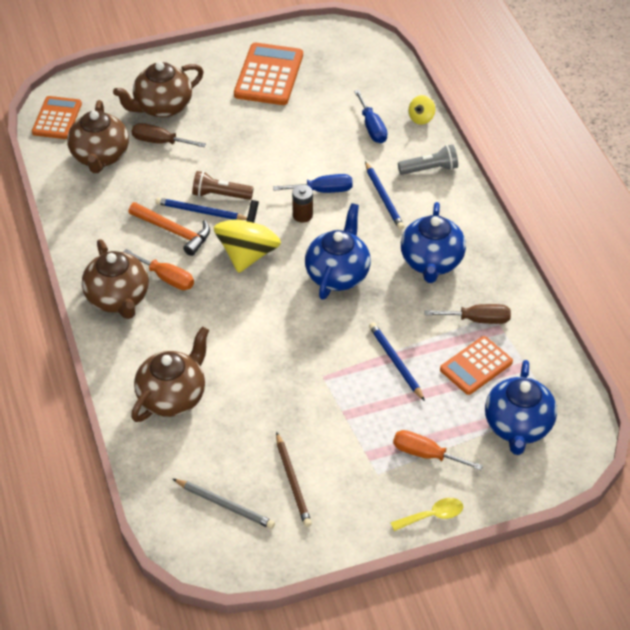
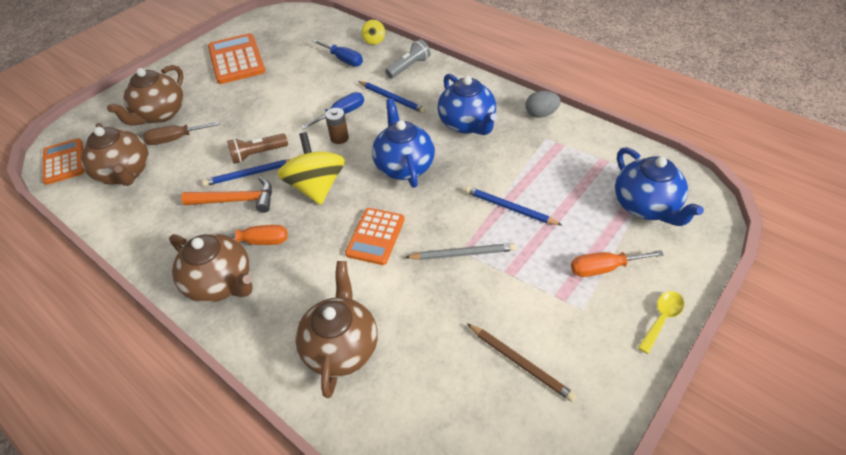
camera: 30 degrees left, 0 degrees up
(224, 505) = (478, 429): grey pencil -> grey pencil (462, 254)
(476, 366) = (570, 179): orange calculator -> orange calculator (375, 236)
(477, 319) = (538, 146): brown screwdriver -> none
(512, 289) = (540, 114): none -> grey egg

